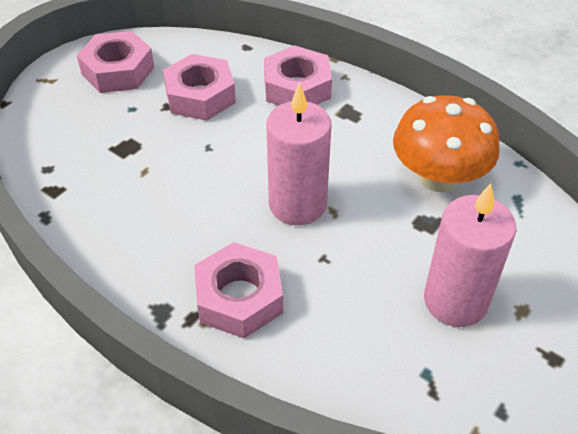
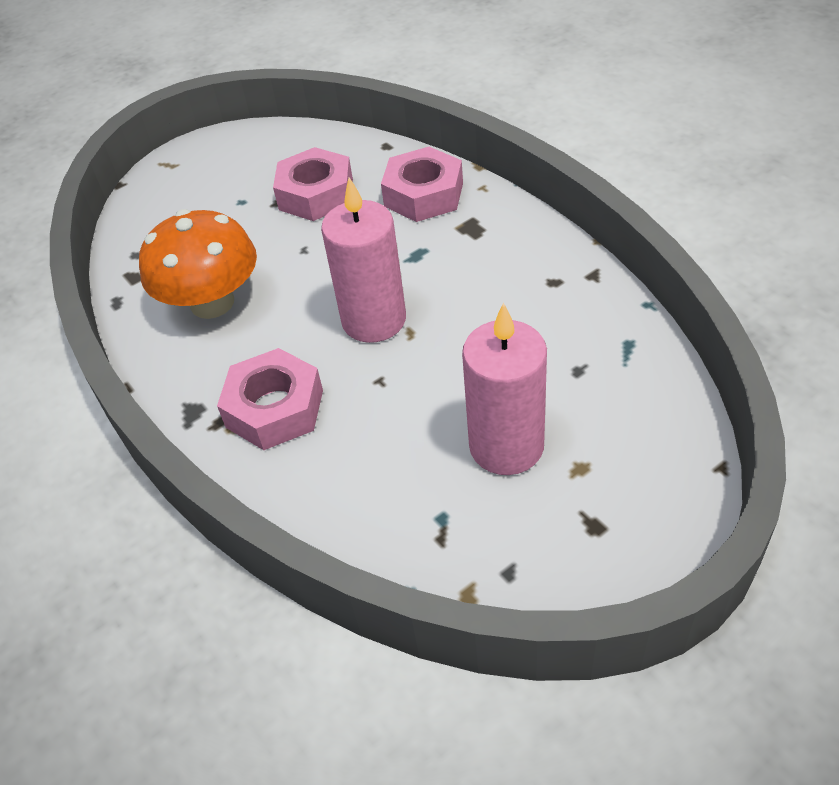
camera: 20 degrees right, 0 degrees up
(118, 71) = (242, 160): pink nut -> none
(438, 177) = (544, 309): orange mushroom -> orange mushroom (212, 303)

